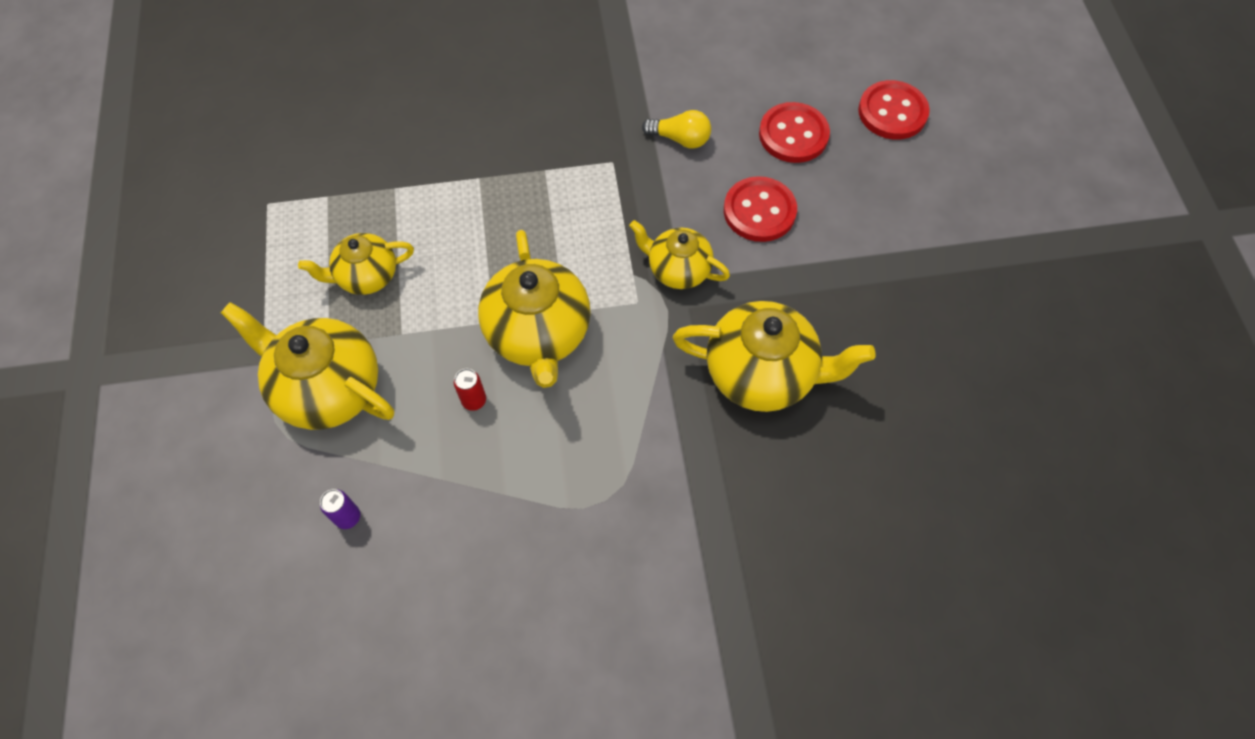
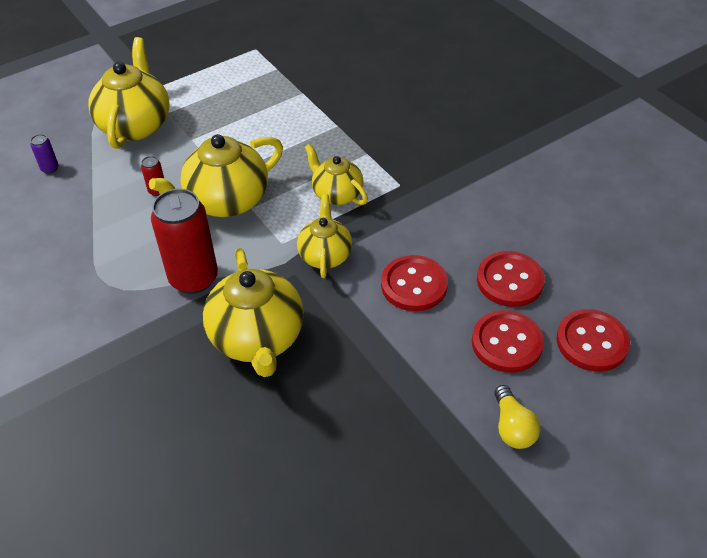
camera: 65 degrees right, 15 degrees down
(366, 276) = (226, 108): yellow teapot -> yellow teapot (337, 194)
(644, 406) = (194, 278): none -> red can
(680, 139) = (450, 214): yellow light bulb -> yellow light bulb (512, 427)
(865, 172) = (506, 343): none -> red button

